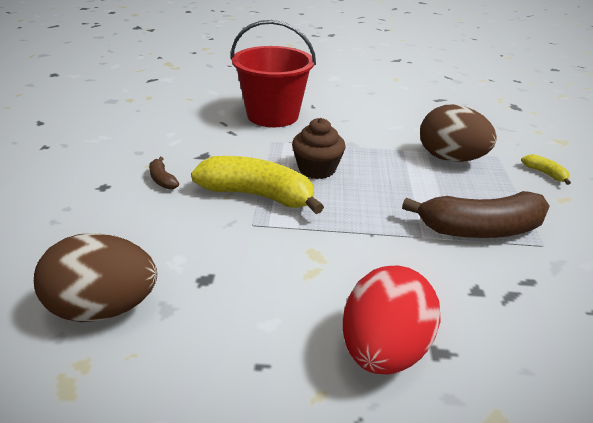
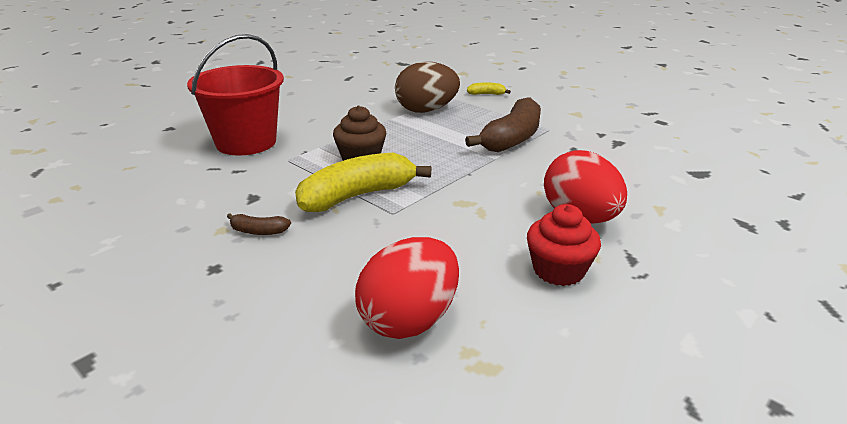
camera: 50 degrees left, 5 degrees down
(104, 307) = (409, 320): brown egg -> red egg
(261, 374) = (558, 270): none -> red cupcake

